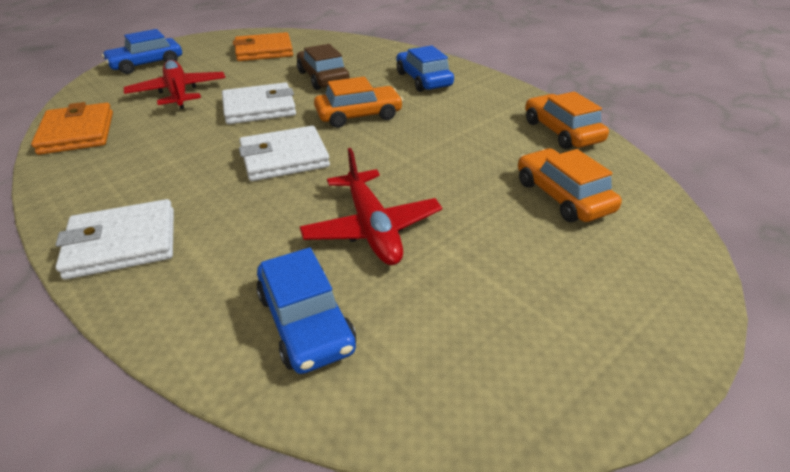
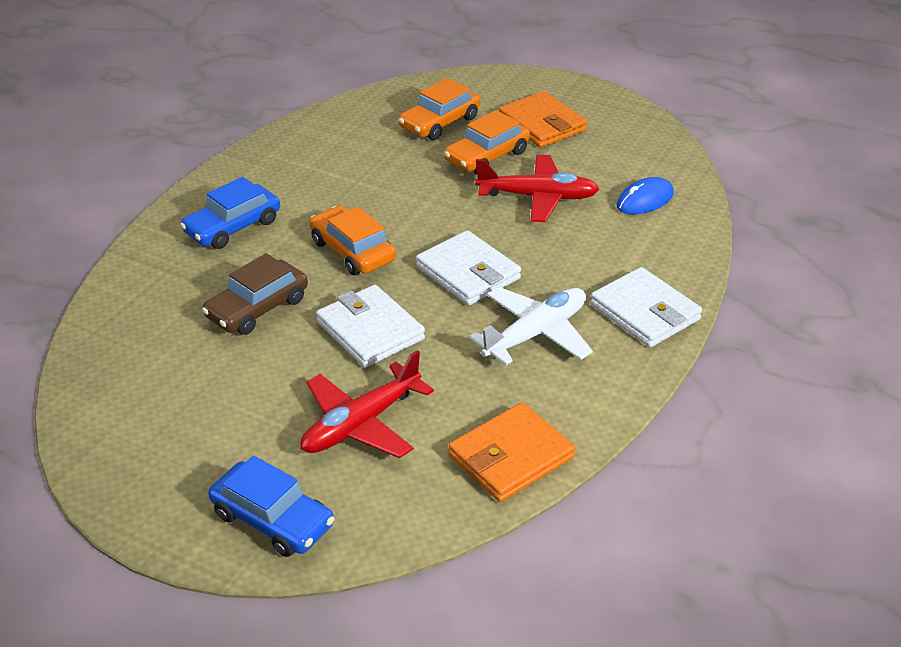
camera: 110 degrees left, 0 degrees up
(174, 172) = (536, 333): none -> white plane
(264, 51) = (170, 403): orange wallet -> orange wallet (542, 124)
(306, 321) = (645, 200): blue car -> blue mouse
(372, 228) = (538, 197): red plane -> red plane turned 45 degrees clockwise
(561, 131) = (328, 129): orange car -> orange car (487, 156)

